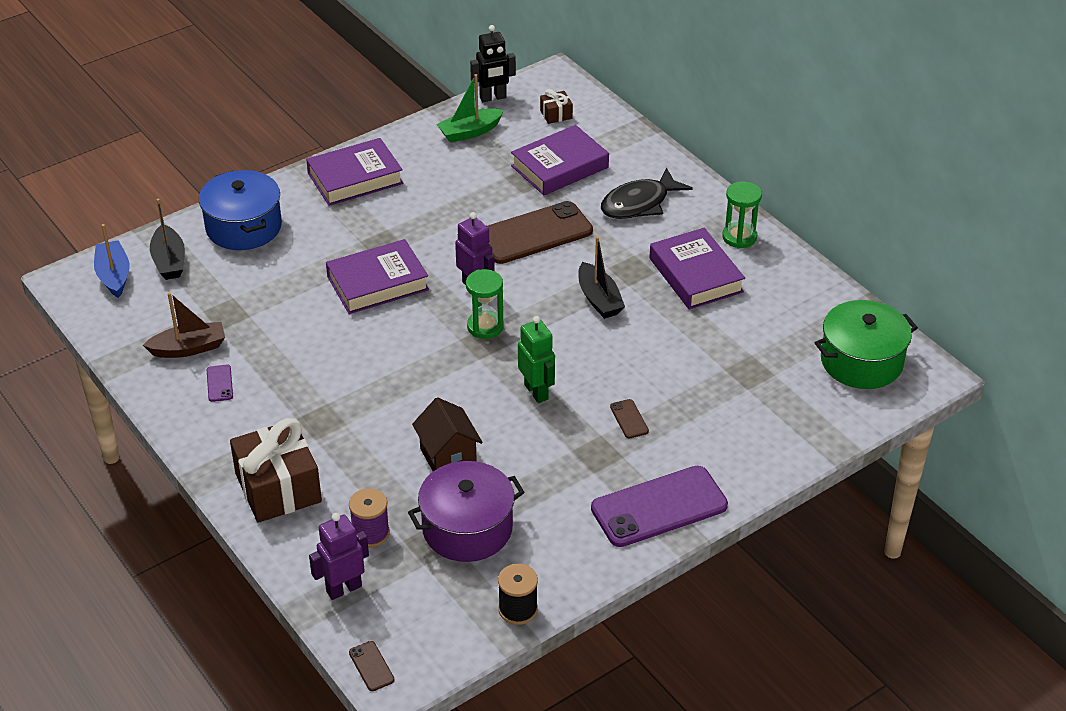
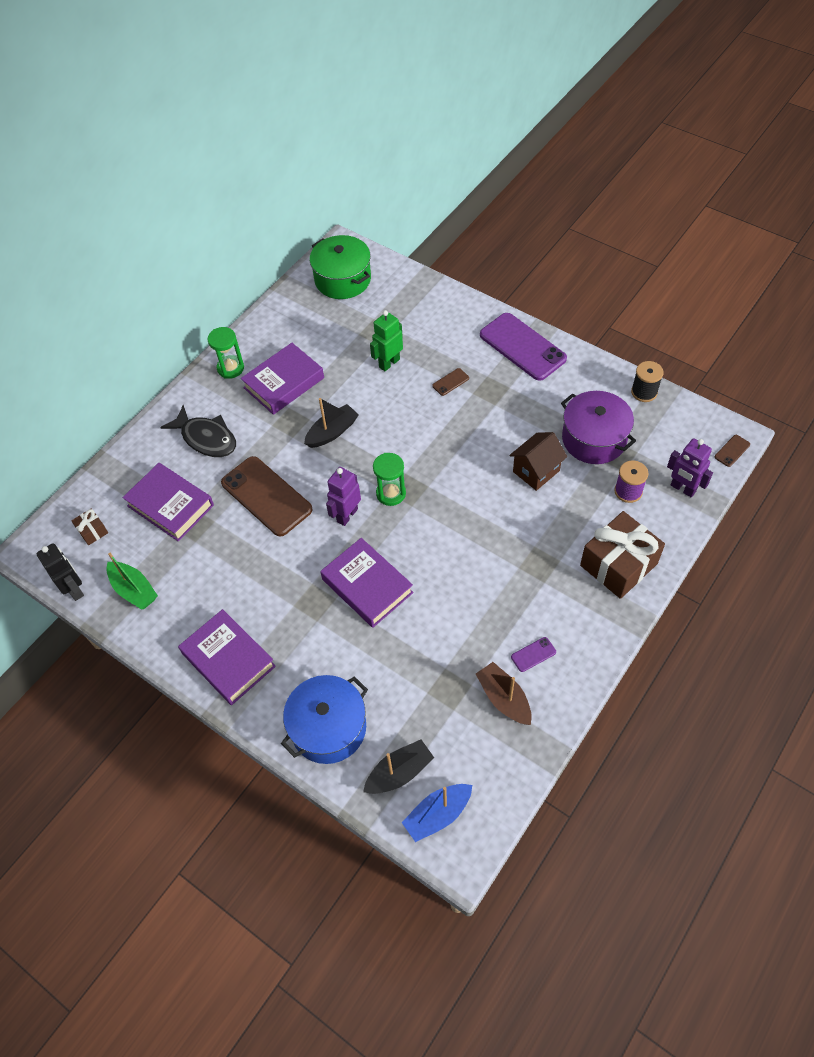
camera: 105 degrees left, 15 degrees up
(536, 392) = (447, 440): green robot -> green robot (389, 363)

